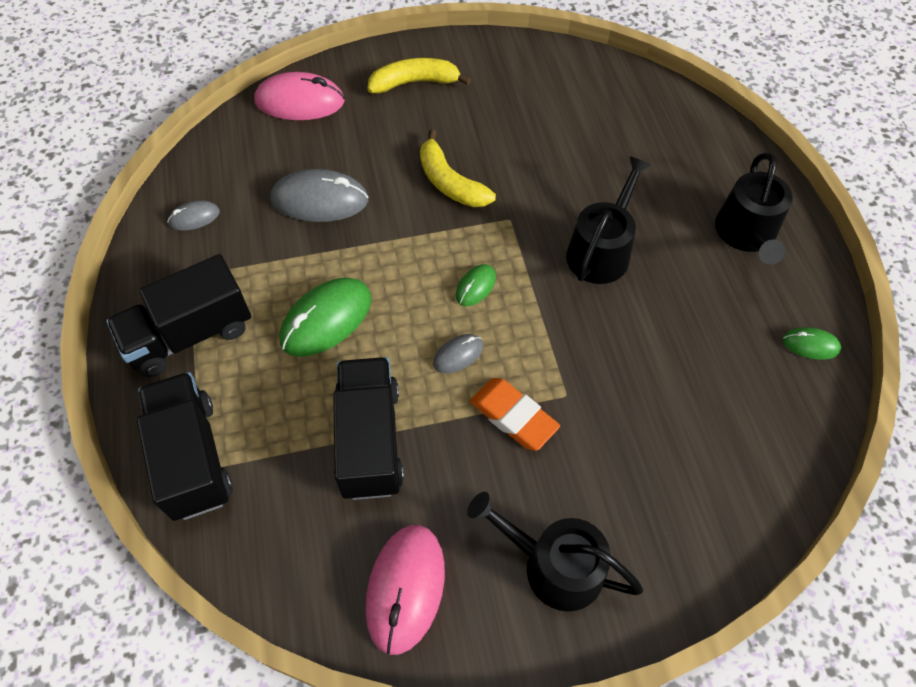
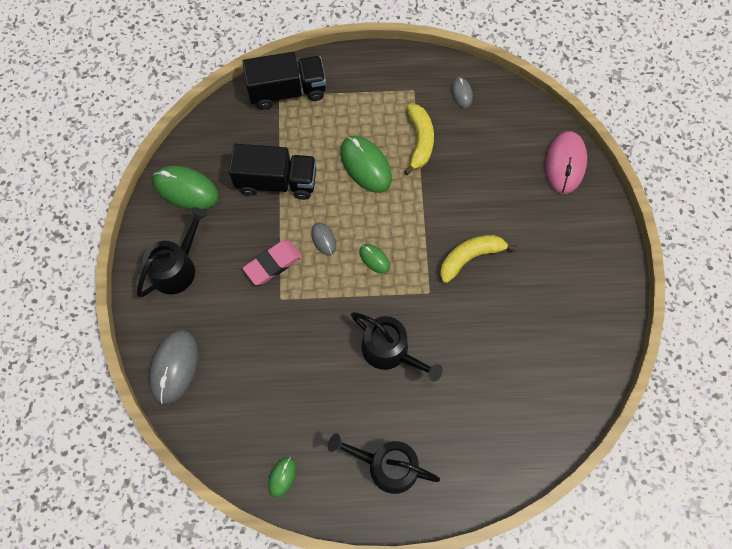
camera: 100 degrees right, 10 degrees up
(190, 334) = (369, 90): black truck -> none
(320, 200) = (466, 169): grey mouse -> grey mouse (174, 367)
(405, 588) = (186, 189): pink mouse -> green mouse
(414, 82) = (579, 247): yellow banana -> yellow banana (420, 141)
(513, 417) = (273, 264): orange eraser -> pink eraser

